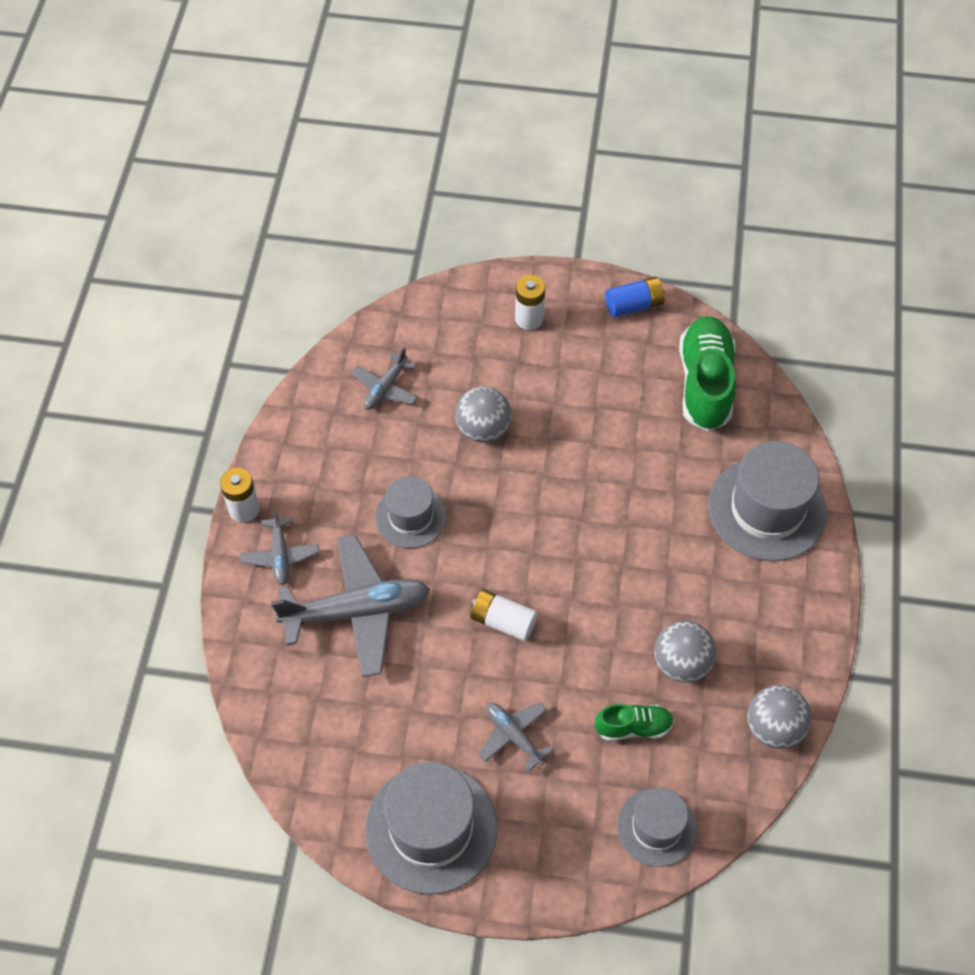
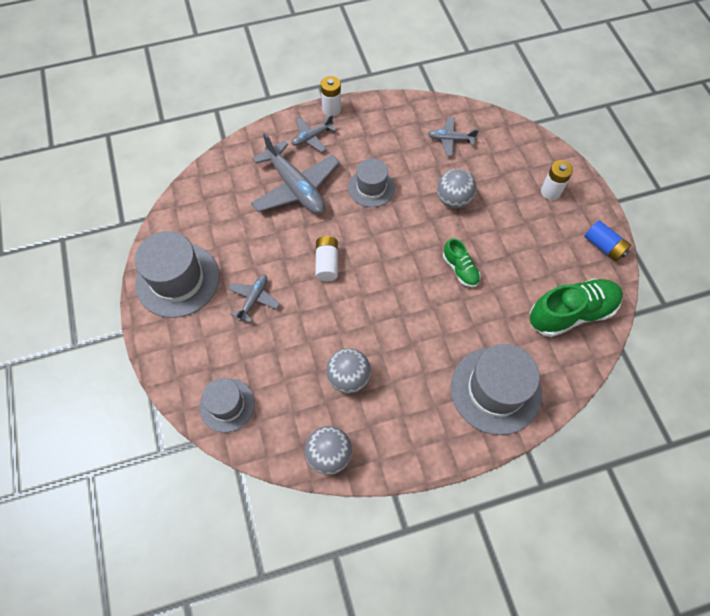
camera: 65 degrees right, 5 degrees up
(633, 727) = (289, 365): green shoe -> green shoe (460, 269)

